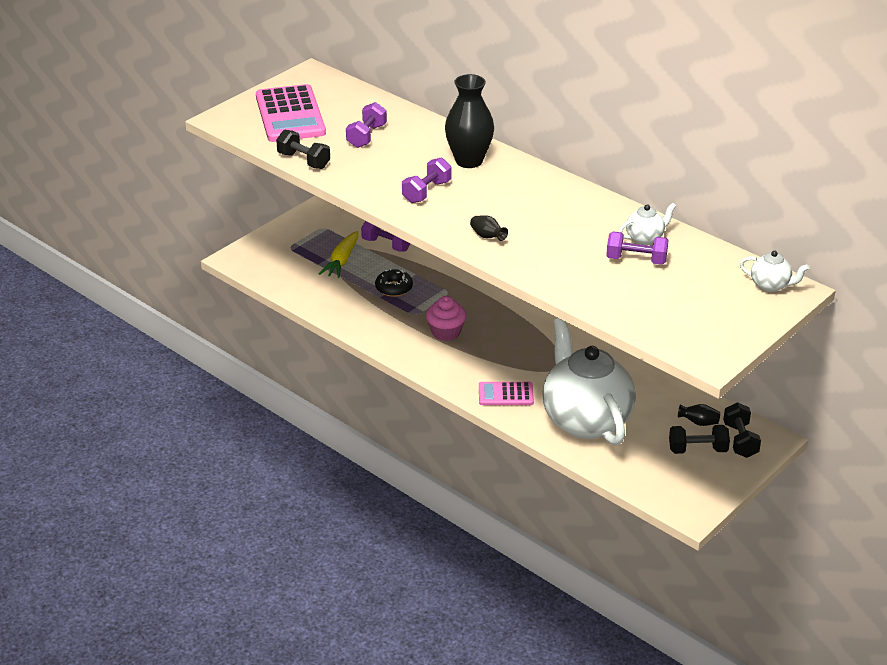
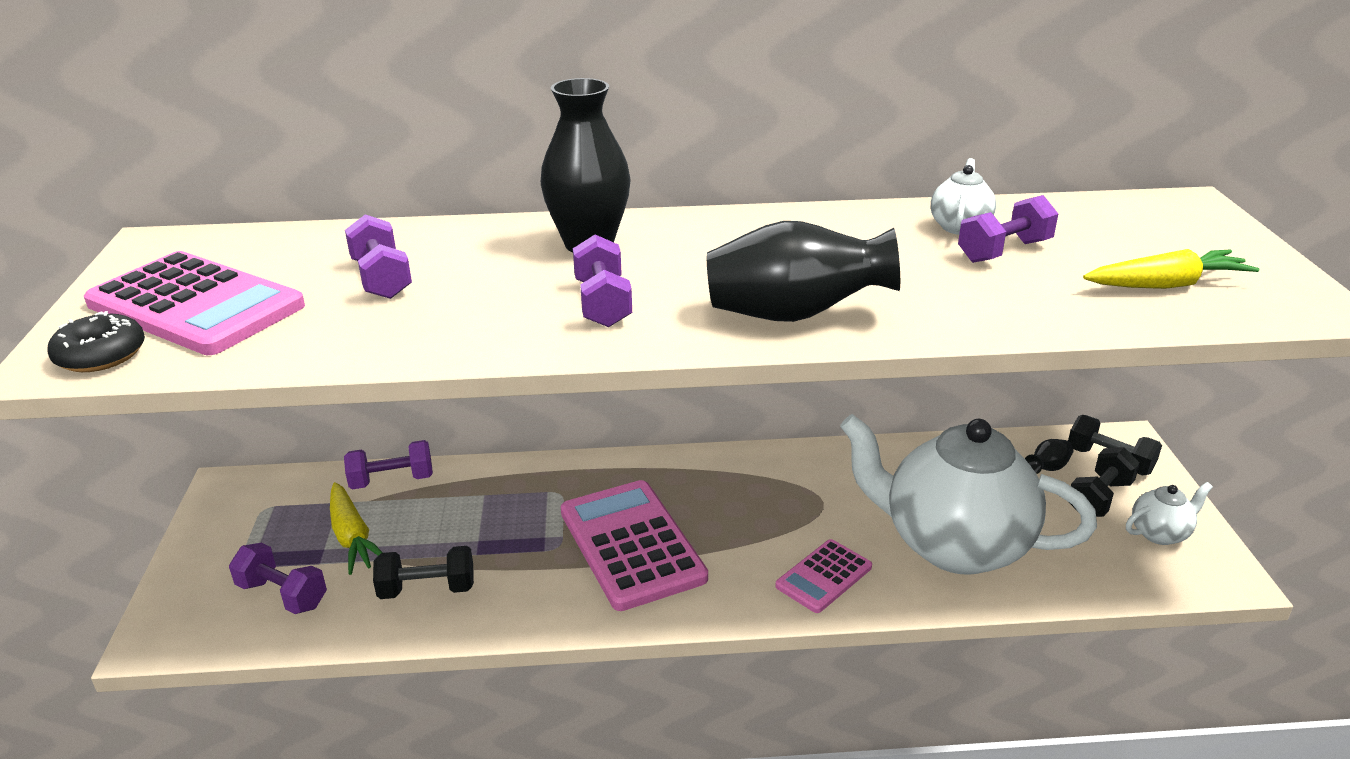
camera: 45 degrees left, 5 degrees down
(291, 269) = (282, 595): none -> purple dumbbell
(304, 161) = (324, 354): black dumbbell -> black dumbbell (427, 589)
(394, 288) = (479, 530): black donut -> black donut (101, 355)
(446, 332) = (631, 545): pink cupcake -> pink calculator
(487, 237) = (794, 315): black vase -> black vase, size x2.30
(669, 313) = (1167, 285): none -> yellow carrot
(770, 285) = (1166, 209): white teapot -> white teapot (1160, 533)

